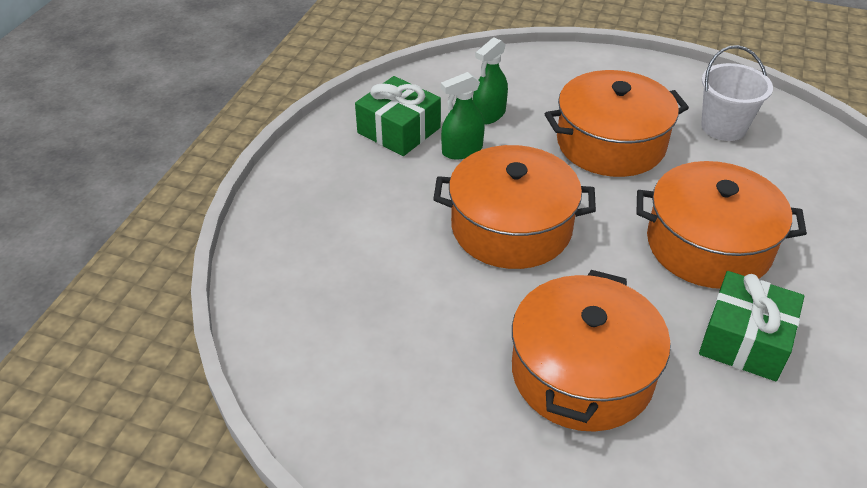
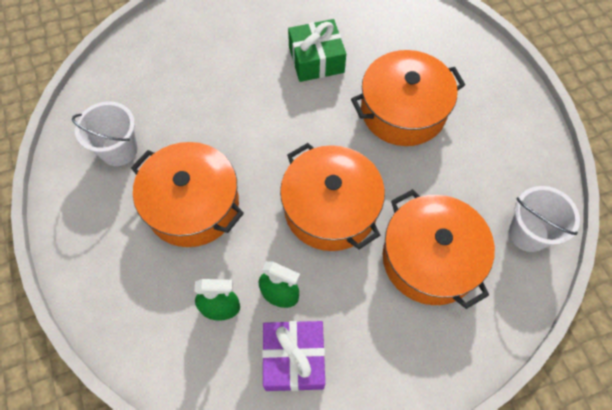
camera: 130 degrees left, 20 degrees up
(305, 365) = (528, 233): none -> white bucket
(399, 130) = (294, 359): green gift -> purple gift
(708, 245) = (255, 104): orange pot -> orange pot (430, 259)

